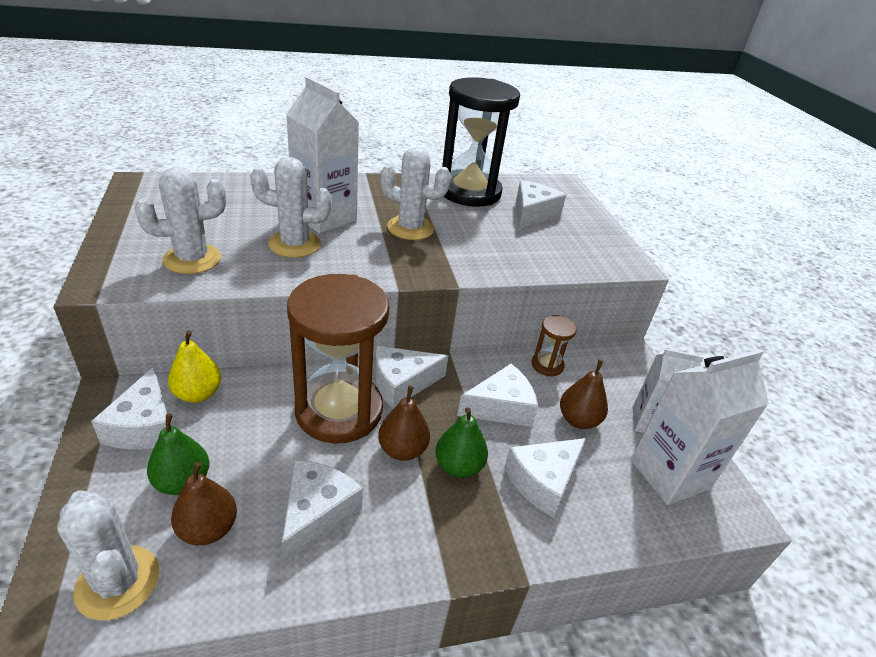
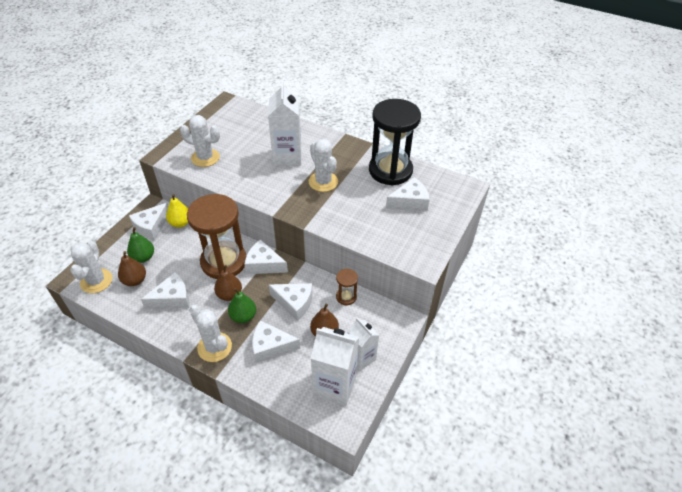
camera: 45 degrees right, 10 degrees up
(294, 244) = (255, 168): white cactus -> white cactus (214, 347)

